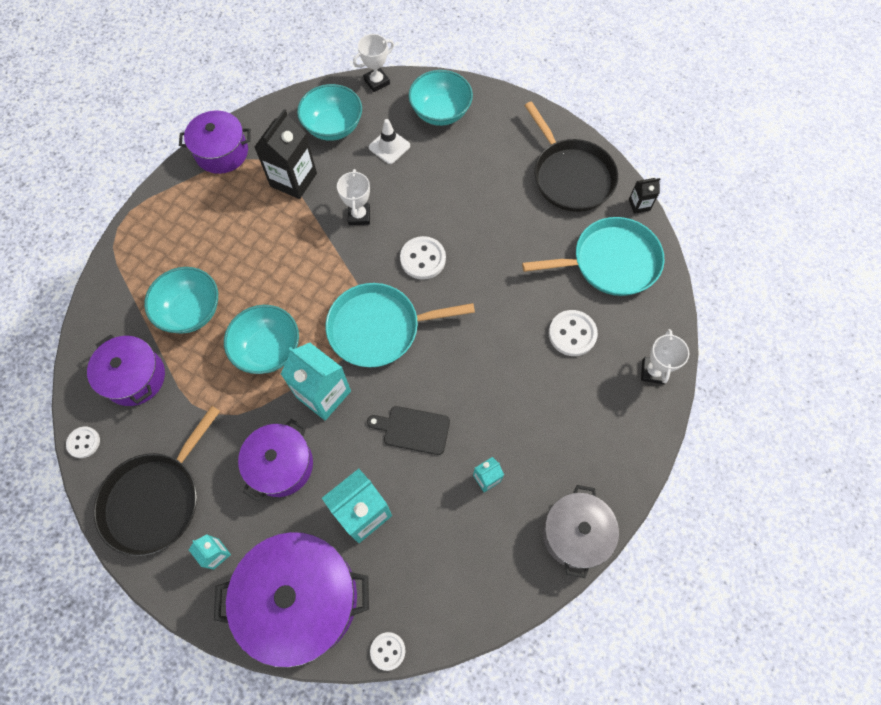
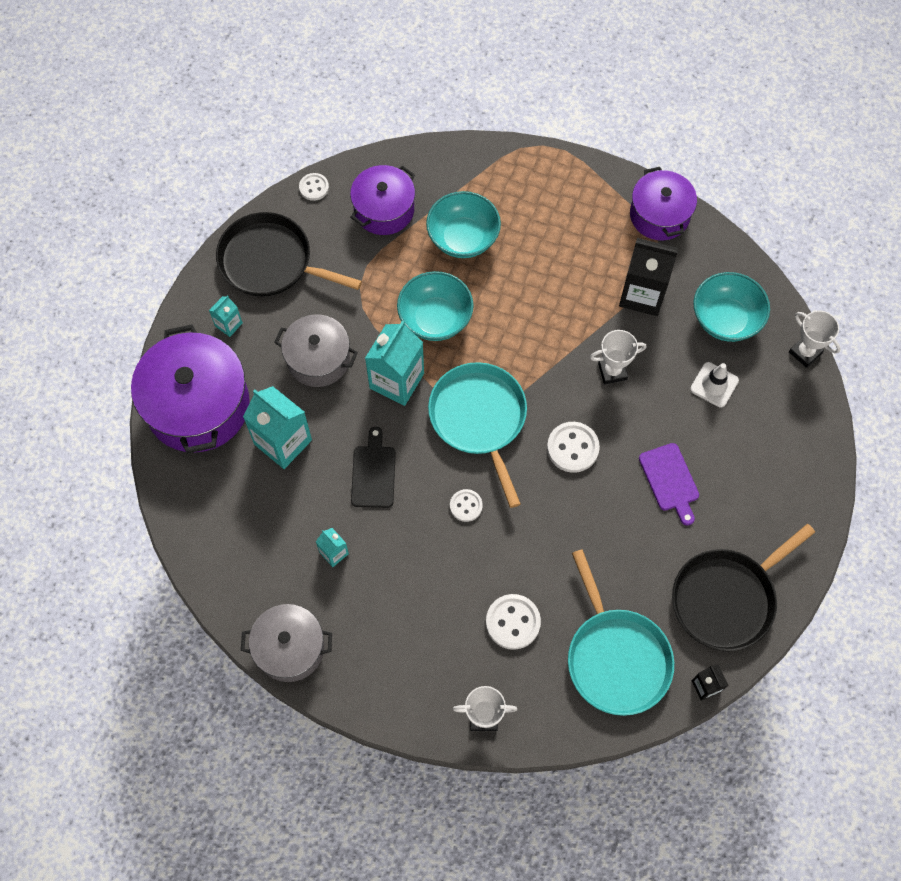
camera: 80 degrees right, 0 degrees up
(281, 465) = (318, 359): purple pot -> grey pot
(387, 651) = (161, 488): white button -> white button (466, 506)
(440, 112) = (780, 432): turquoise bowl -> none
(466, 194) = (670, 480): none -> purple cutting board

